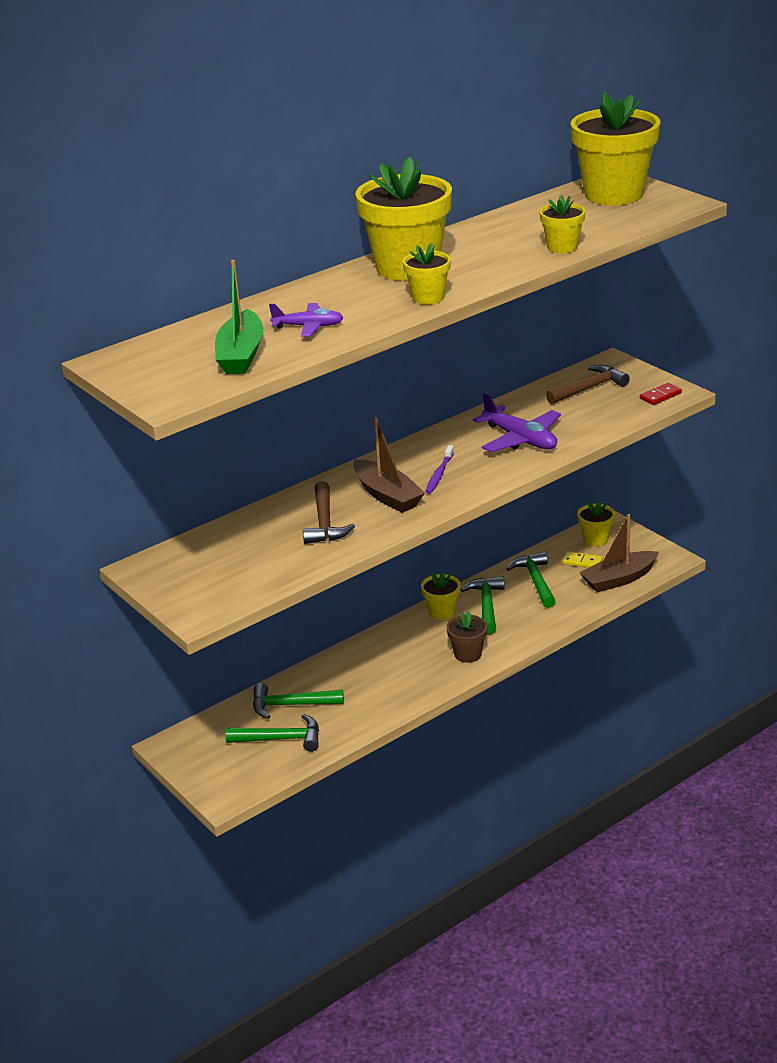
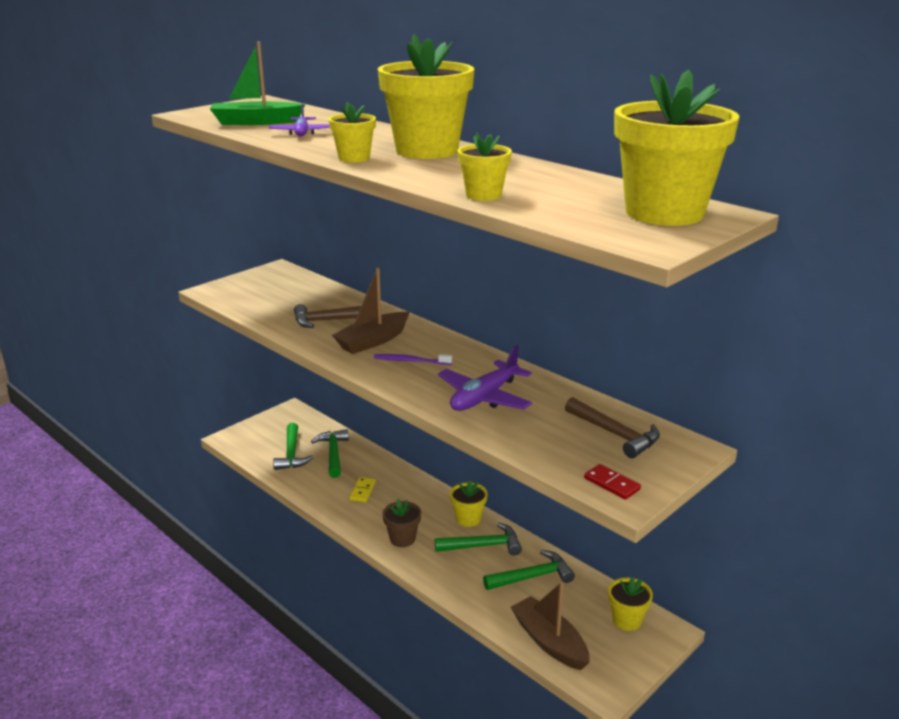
camera: 80 degrees right, 5 degrees down
(582, 562) = (577, 611): yellow domino -> yellow domino (362, 491)

